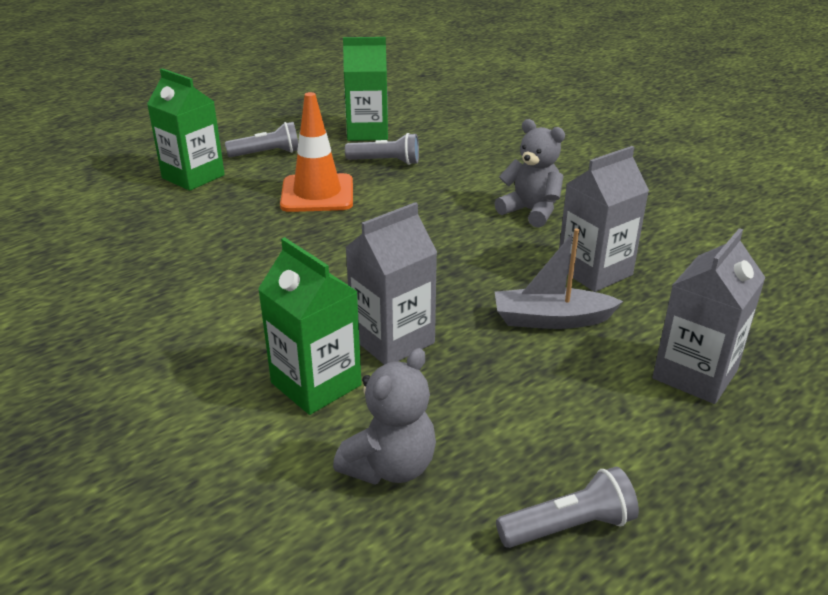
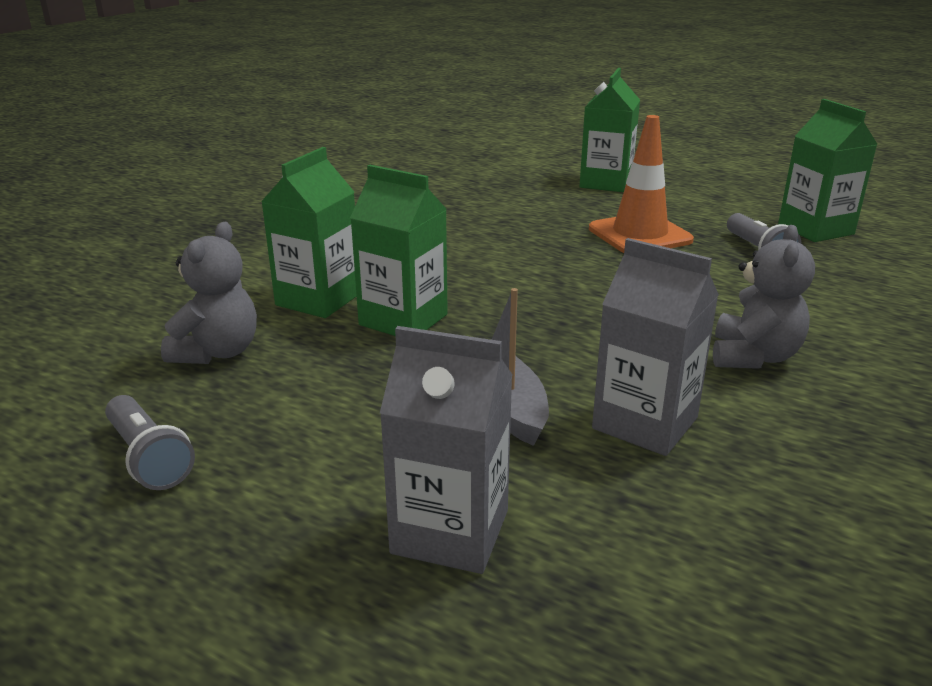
camera: 70 degrees right, 5 degrees down
(267, 153) = (691, 198): grey flashlight -> none
(390, 466) = (217, 352): grey teddy bear -> grey teddy bear turned 90 degrees counterclockwise
(392, 340) = (403, 320): grey carton -> green carton

